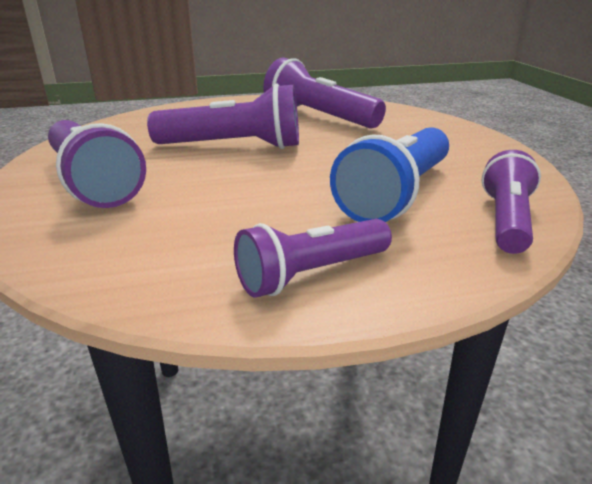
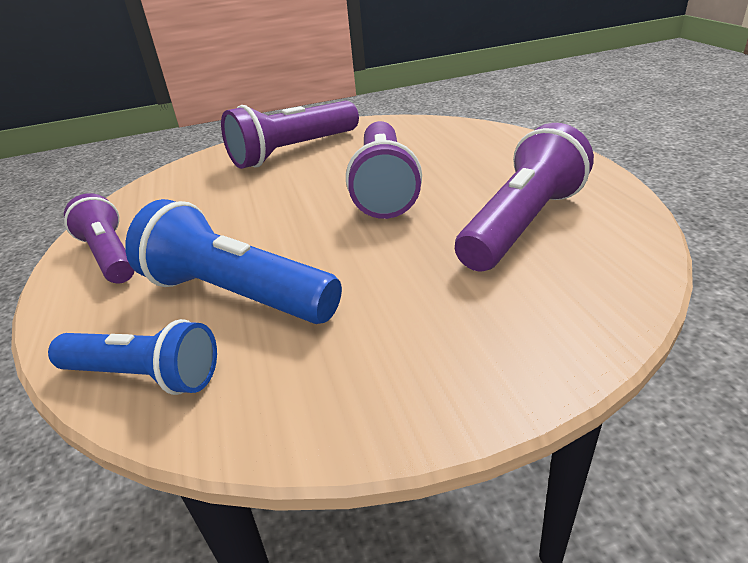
camera: 90 degrees right, 5 degrees up
(505, 220) = (145, 375): purple flashlight -> blue flashlight

